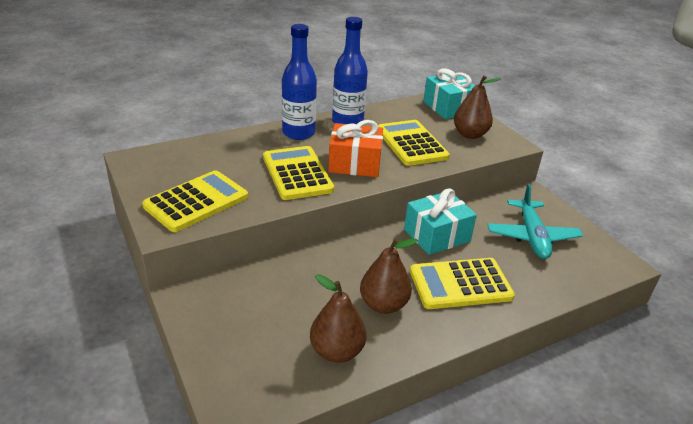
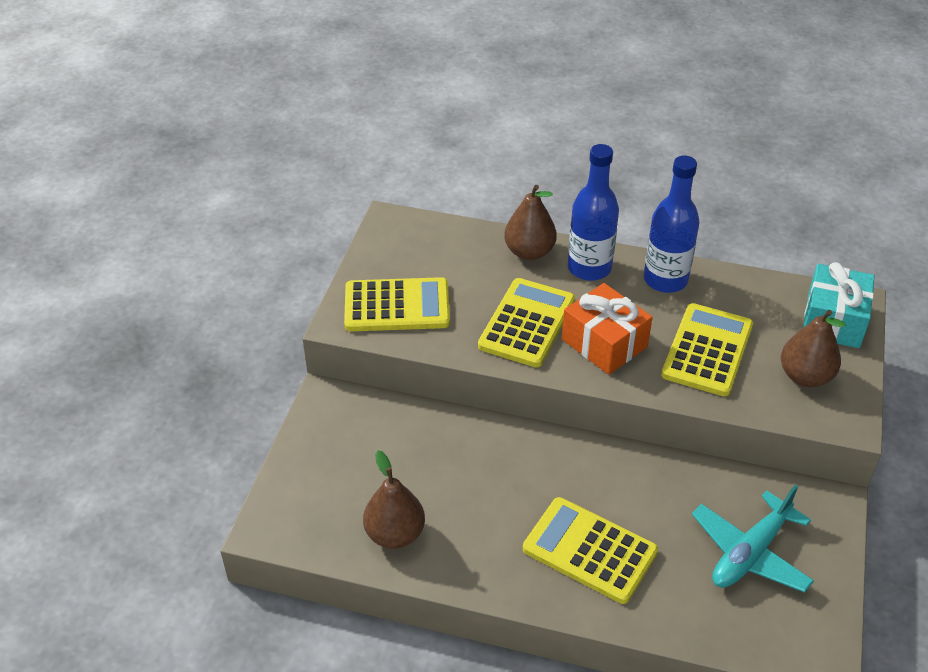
camera: 45 degrees right, 10 degrees up
(383, 305) = (486, 519): brown pear -> brown pear (529, 252)
(437, 235) = (635, 481): turquoise gift -> none

